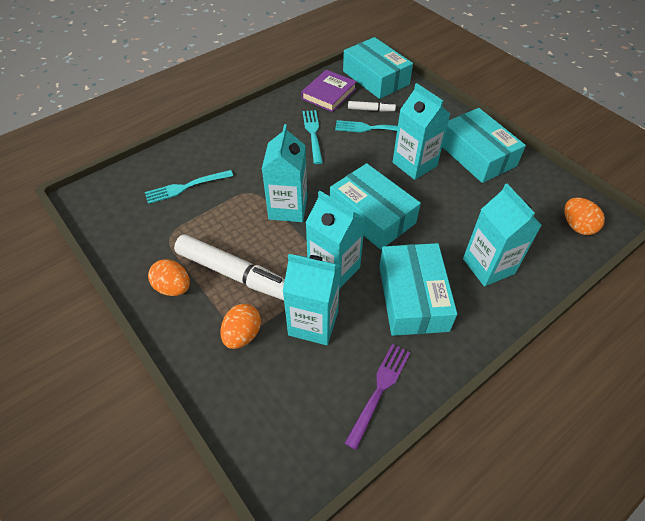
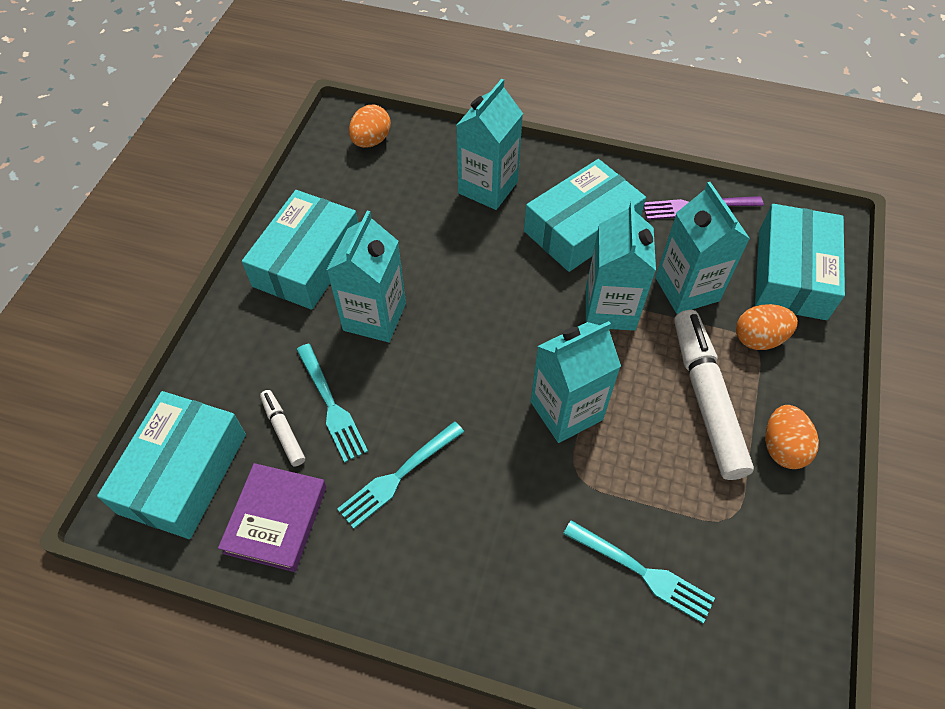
camera: 125 degrees left, 5 degrees up
(329, 94) = (276, 519): purple book -> purple book turned 75 degrees counterclockwise
(372, 215) = (501, 315): turquoise box -> turquoise box (791, 274)

